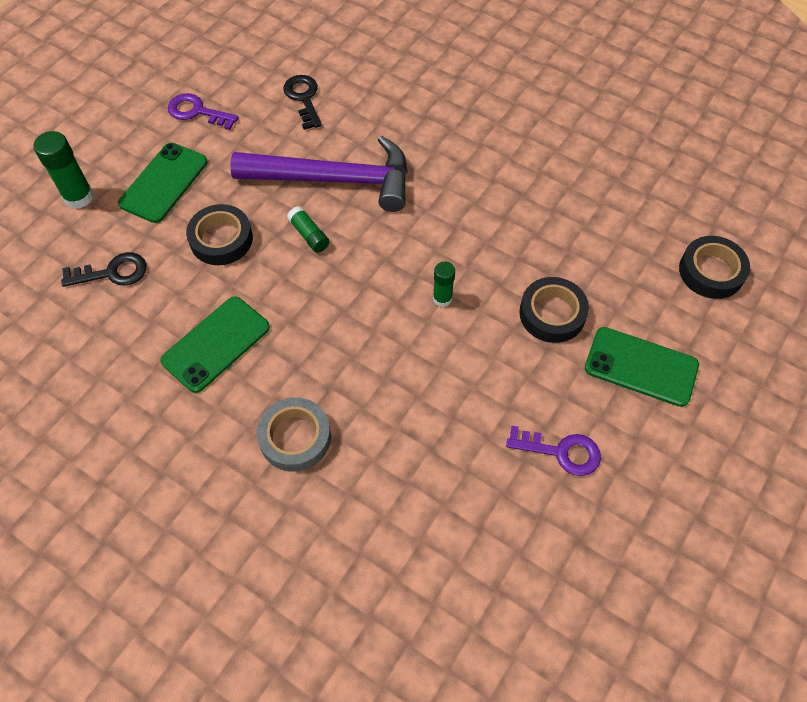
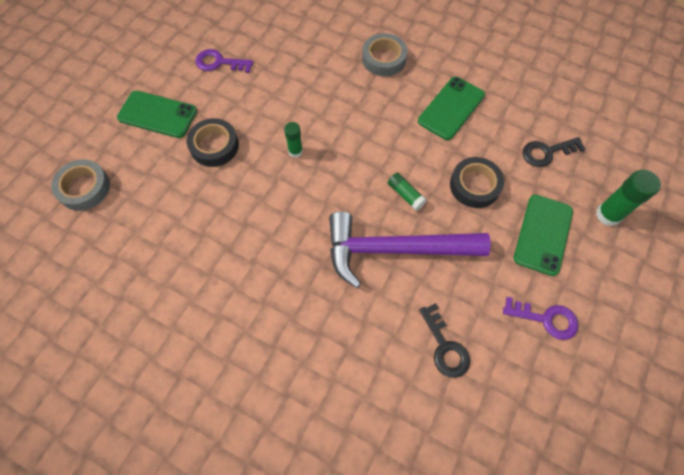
camera: 175 degrees right, 5 degrees up
(711, 271) = (84, 188): black tape -> grey tape

